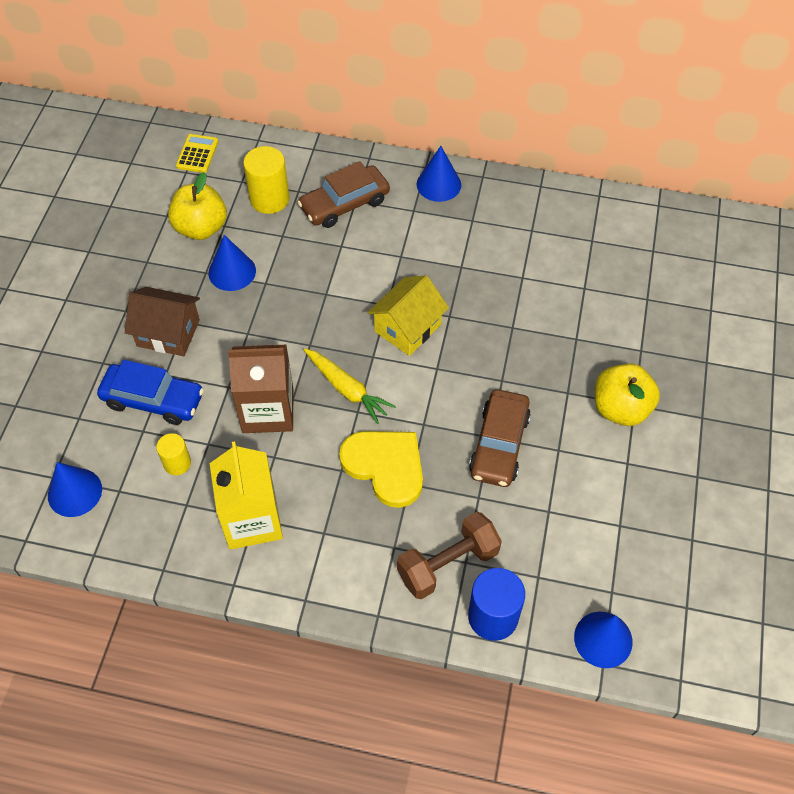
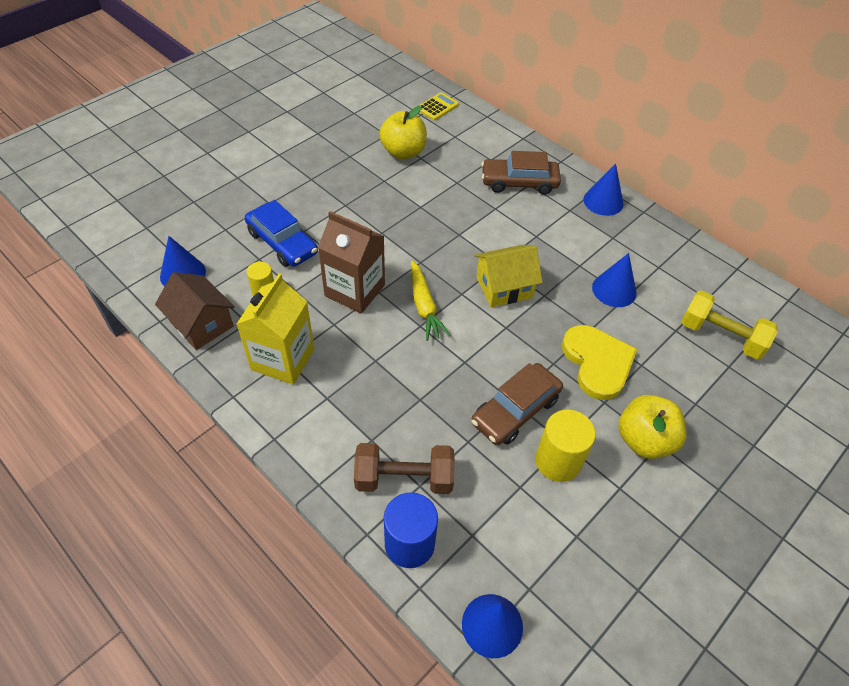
camera: 30 degrees right, 5 degrees down
(168, 333) = (327, 206): brown house -> brown house (201, 324)
(232, 271) = (402, 188): blue cone -> blue cone (614, 290)
(269, 199) = (466, 155): yellow cylinder -> yellow cylinder (558, 461)
(385, 466) = (411, 376): yellow heart -> yellow heart (597, 362)
(624, 273) = (721, 336): none -> yellow dumbbell

